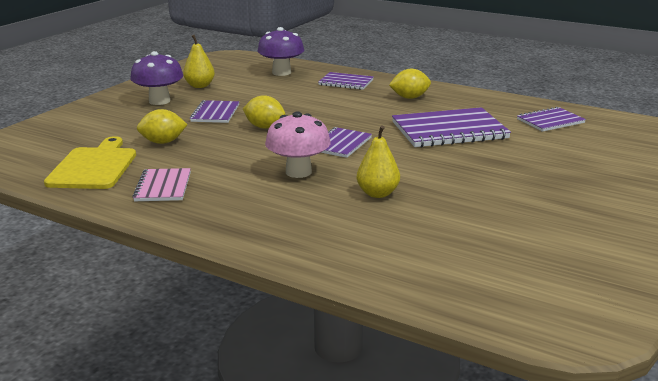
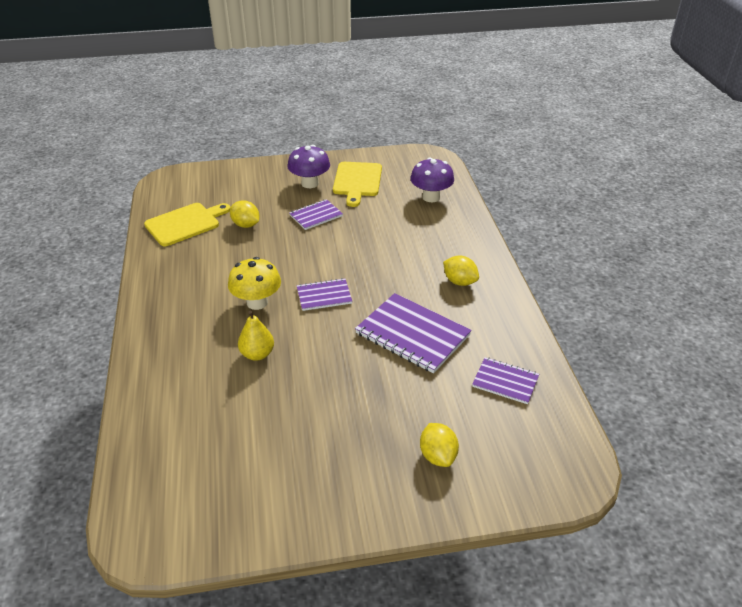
camera: 50 degrees right, 15 degrees up
(163, 187) = (183, 263): pink notebook -> none
(200, 86) = (357, 181): yellow pear -> yellow cutting board
(264, 127) = (316, 248): yellow lemon -> yellow lemon (438, 456)
(298, 172) = (257, 302): pink mushroom -> yellow mushroom
(346, 82) = (451, 235): purple notebook -> none

